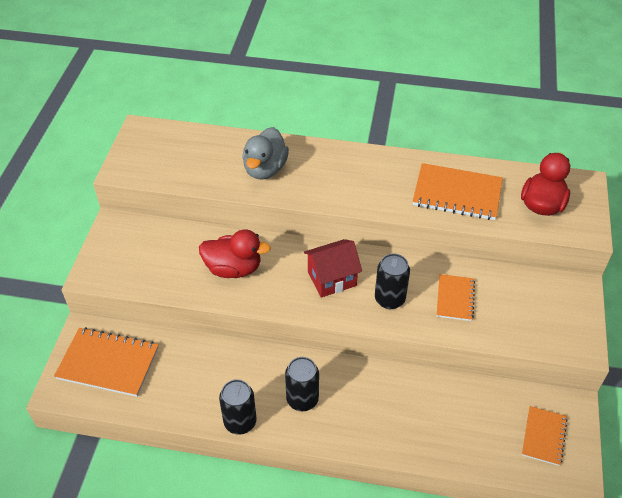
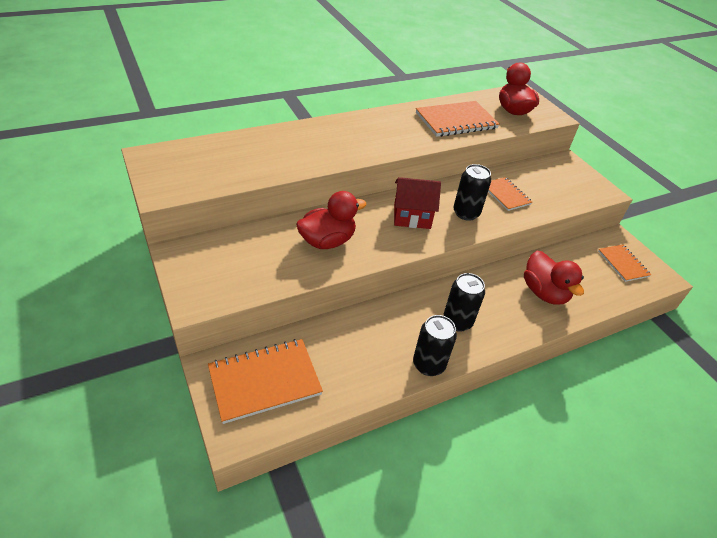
camera: 40 degrees left, 5 degrees down
(265, 169) = (299, 149): grey duck -> none
(332, 279) = (412, 217): red house -> red house turned 60 degrees clockwise
(417, 418) = (544, 292): none -> red duck

